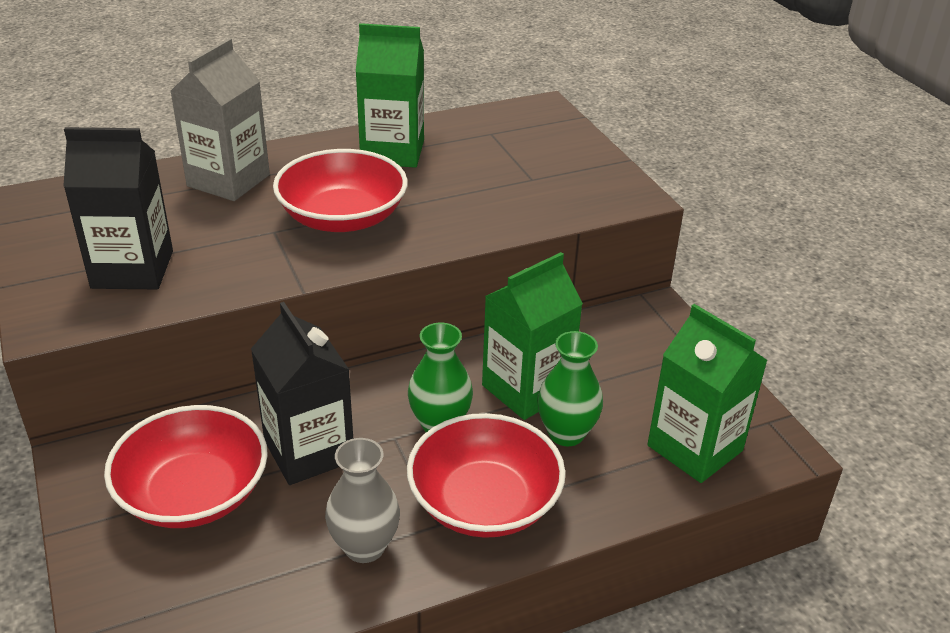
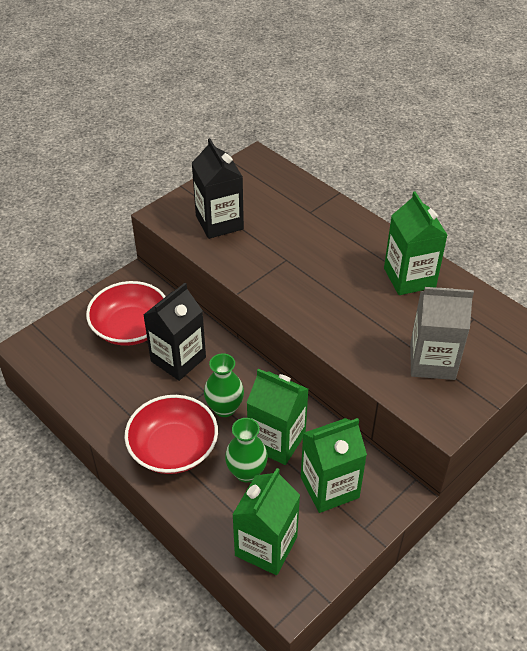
camera: 70 degrees right, 10 degrees up
(228, 180) = (324, 221): grey carton -> grey carton (432, 361)
(342, 217) = (318, 282): red bowl -> none
(364, 547) = (122, 407): grey vase -> none
(624, 364) = (329, 487): none -> green carton

